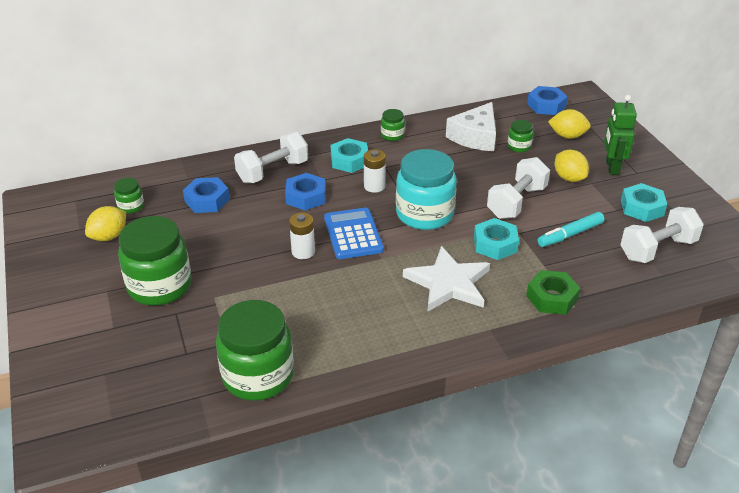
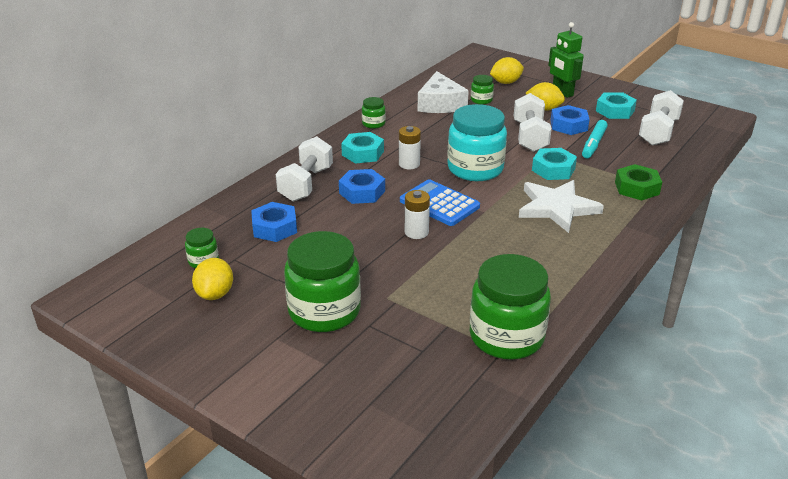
camera: 35 degrees left, 5 degrees down
(546, 105) = (463, 67): blue nut -> blue nut (568, 125)

